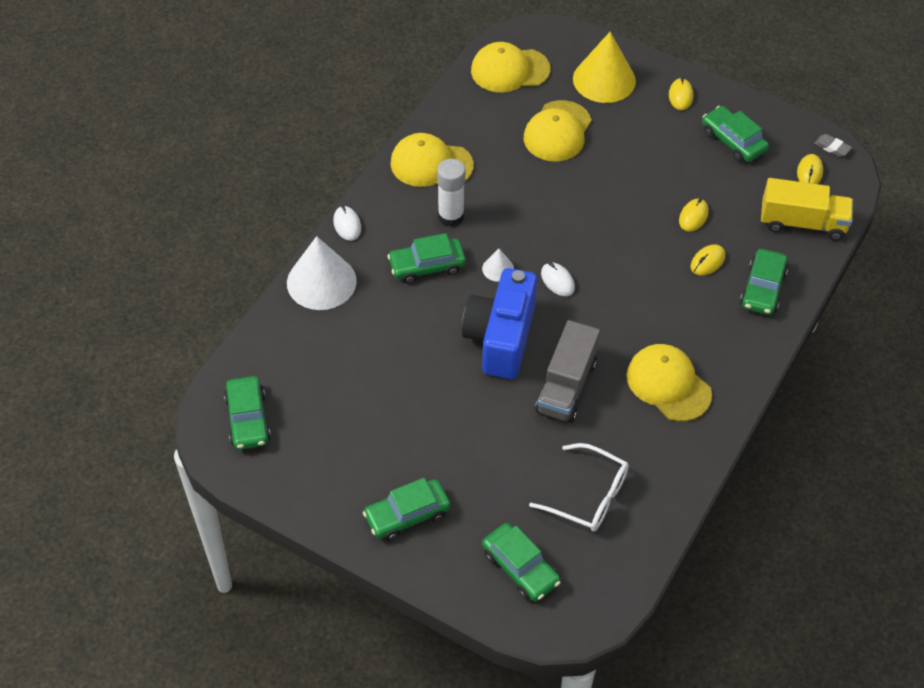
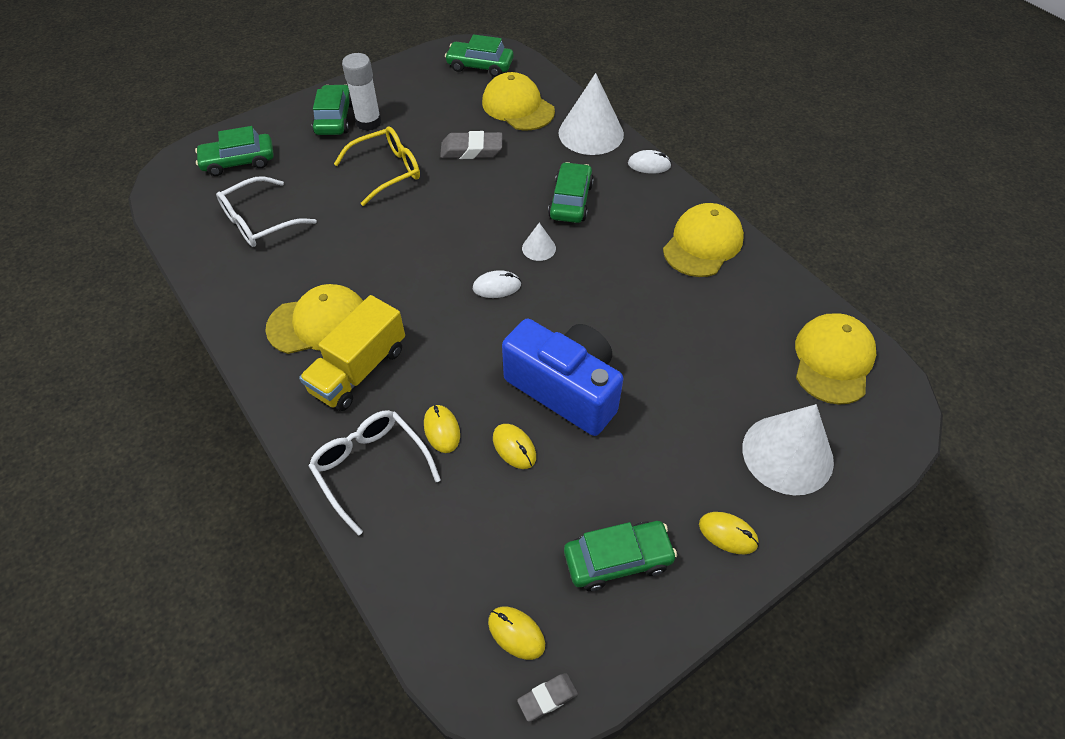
camera: 115 degrees right, 0 degrees up
(396, 368) = (471, 150): none -> grey eraser
(451, 216) = (624, 236): white glue stick -> white glue stick (368, 122)
(463, 425) = (387, 171): none -> yellow glasses
(500, 338) = (457, 223): blue camera -> blue camera (565, 389)
(557, 131) = (710, 368): yellow cap -> yellow cap (518, 107)
(566, 386) = (374, 248): grey truck -> none
(604, 80) = (787, 454): yellow cone -> white cone
(763, 288) = (371, 468): green car -> white glasses
(802, 223) = (437, 571): yellow truck -> yellow truck (359, 370)

